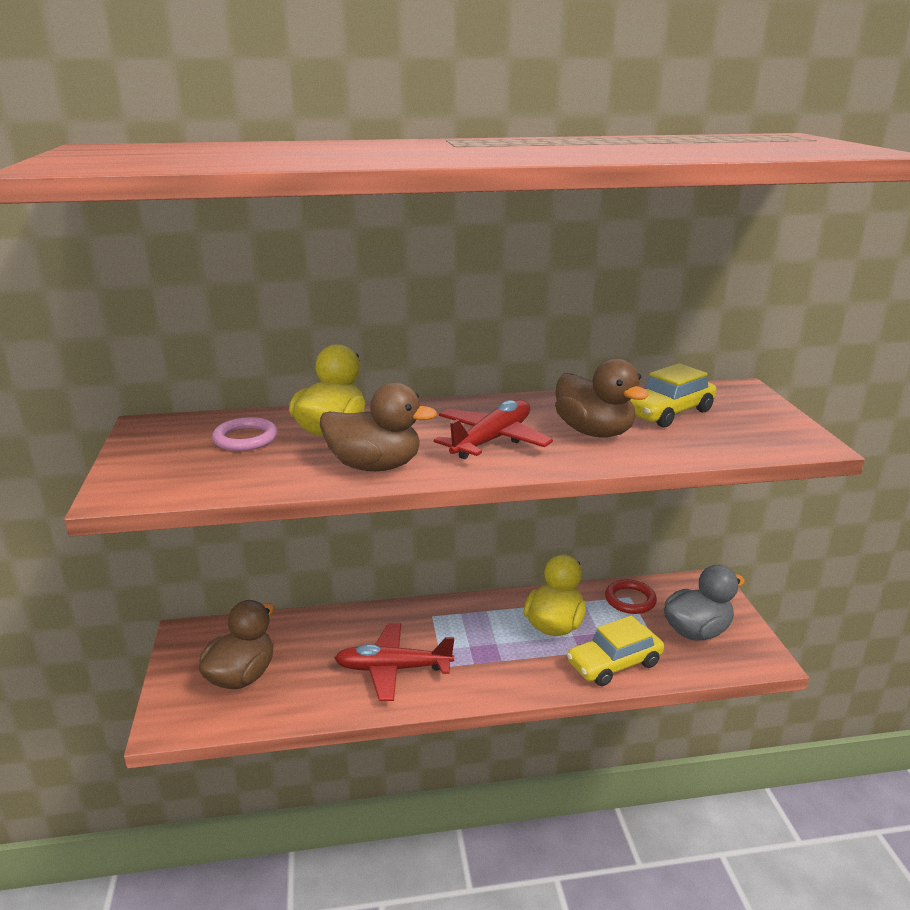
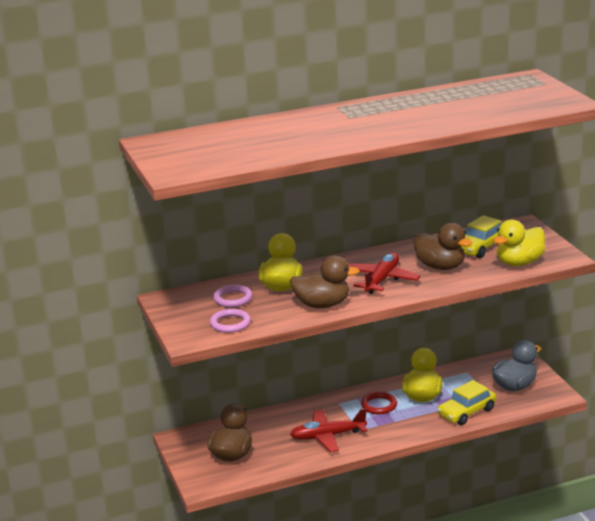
camera: 10 degrees left, 0 degrees up
(208, 476) = (230, 323): none -> pink ring
(630, 600) = (468, 374): red ring -> red ring (379, 405)
(728, 442) = (519, 263): none -> yellow duck

